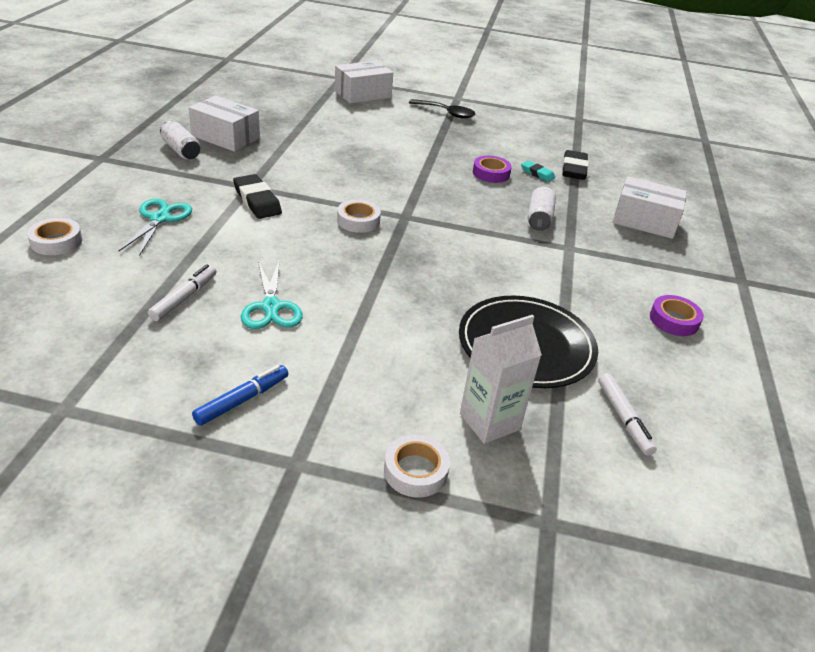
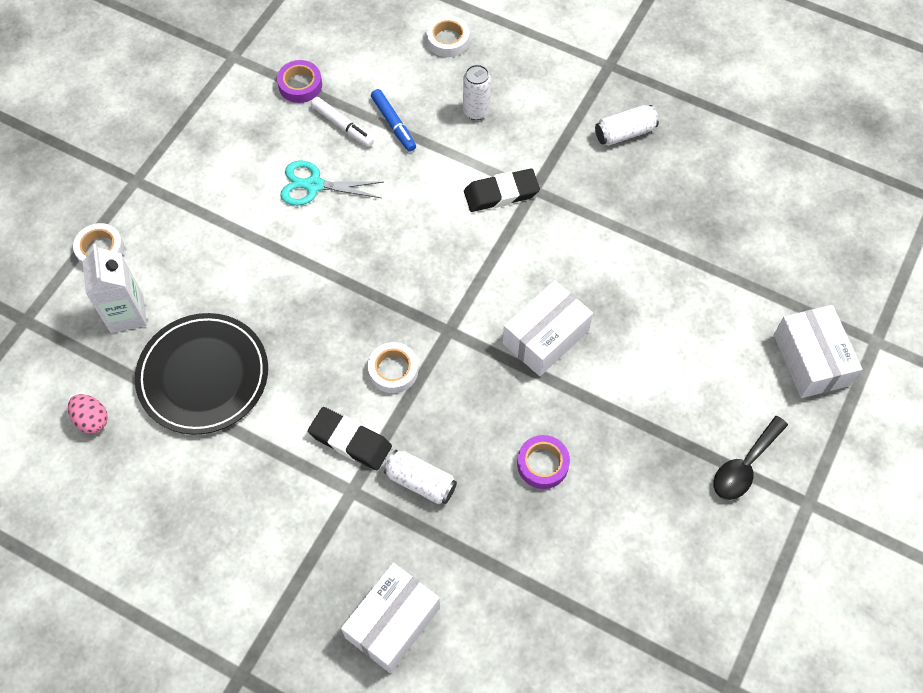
camera: 110 degrees right, 25 degrees up
(160, 219) = (476, 111): turquoise scissors -> white can
(226, 137) = (660, 177): white box -> white box (546, 337)
(242, 400) = (207, 155): blue marker -> blue marker (393, 124)
(358, 221) = (446, 281): white tape -> white tape (393, 370)
(537, 173) = (537, 529): turquoise eraser -> none
(574, 169) = (547, 591): black eraser -> black eraser (350, 440)
(623, 418) = (92, 420): white marker -> pink egg
(674, 320) = (196, 542): purple tape -> purple tape (300, 85)

